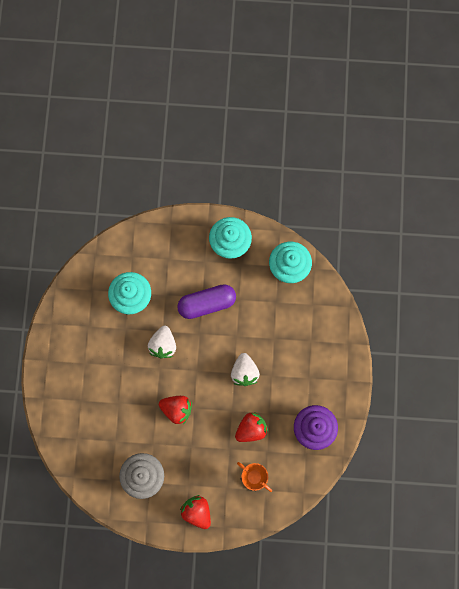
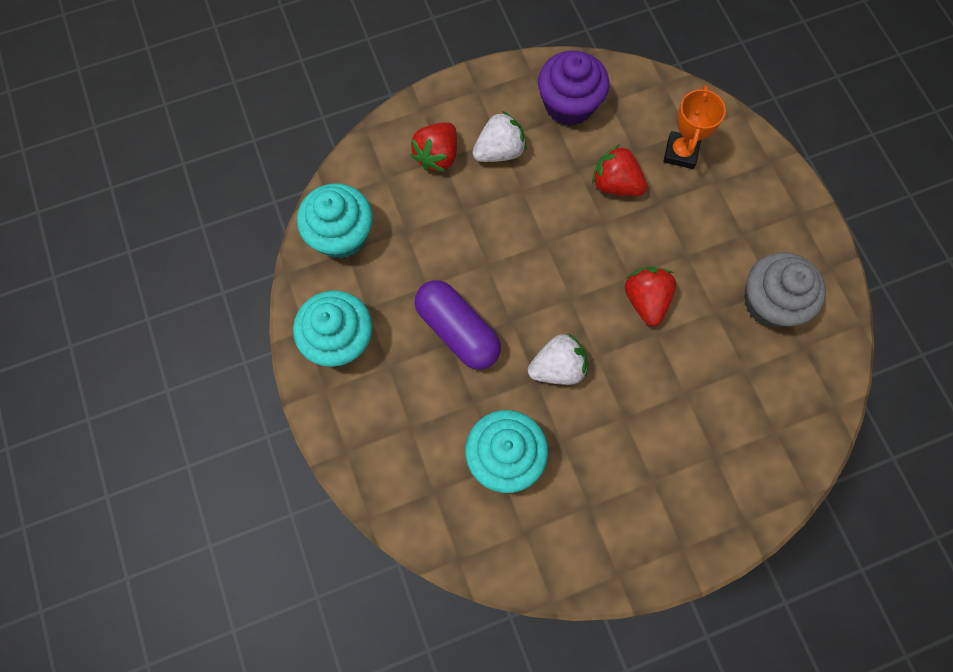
camera: 115 degrees left, 5 degrees down
(197, 511) = (773, 205): red strawberry -> red strawberry (437, 156)
(244, 372) = (537, 229): white strawberry -> white strawberry (499, 151)

